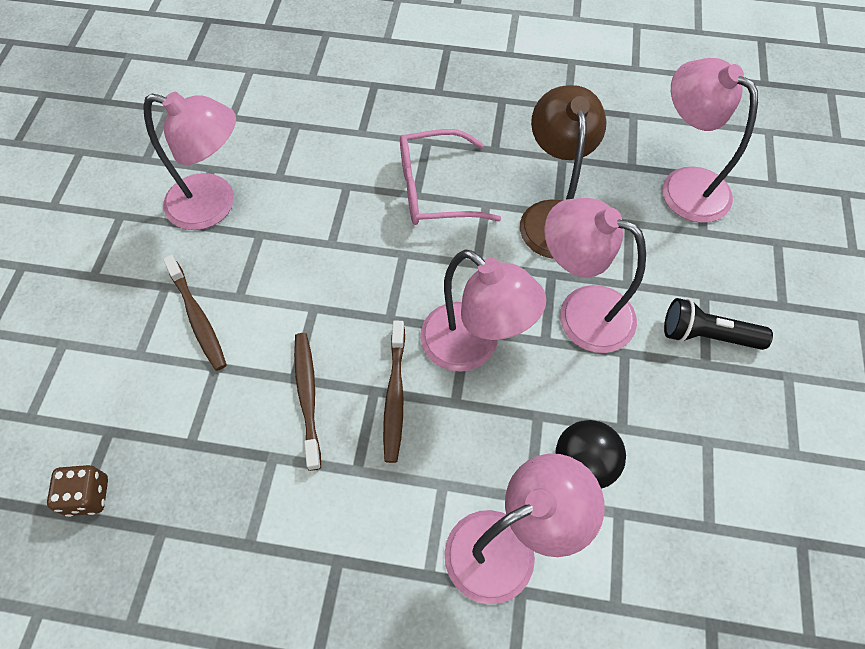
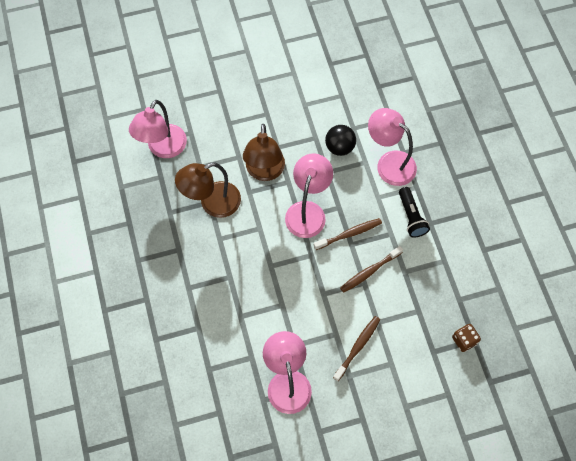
camera: 115 degrees left, 5 degrees up
(434, 189) = (221, 268): pink glasses -> none
(581, 312) = (264, 172): pink lamp -> brown lamp
(706, 335) = (251, 117): black flashlight -> black flashlight (411, 217)

